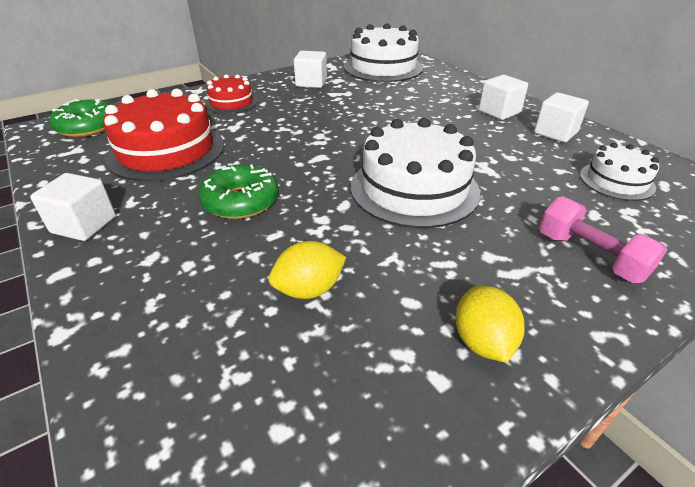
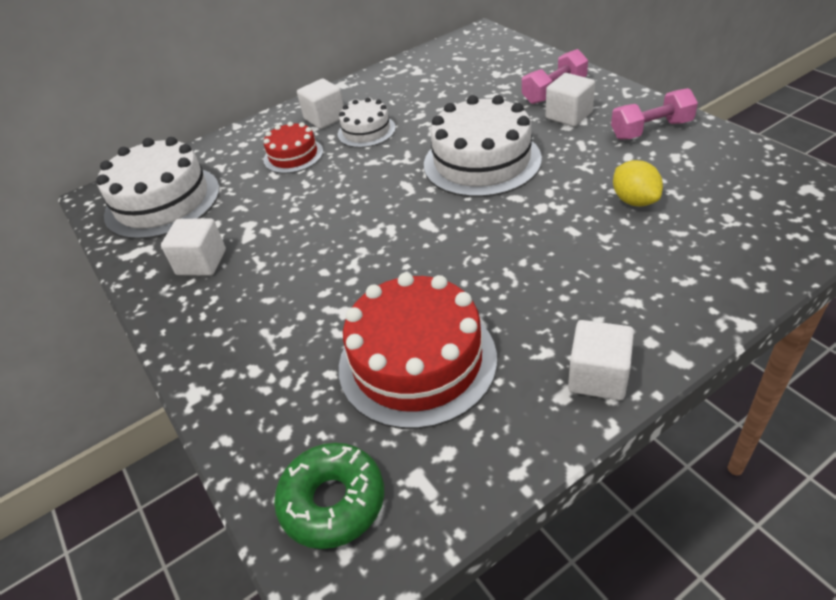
camera: 85 degrees left, 5 degrees up
(231, 102) = (259, 334): red cake -> red cake (293, 155)
(241, 201) = (524, 263): green donut -> none
(482, 342) = (651, 130): yellow lemon -> pink dumbbell
(555, 133) = (374, 92): white cube -> white cube (569, 115)
(616, 181) = (456, 74): white cake -> white cake (366, 131)

